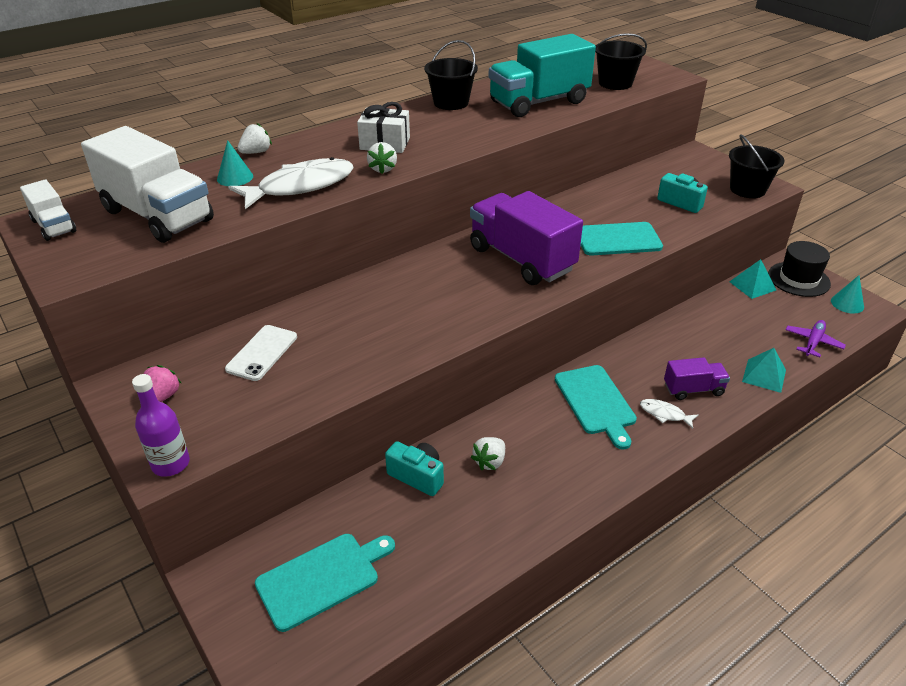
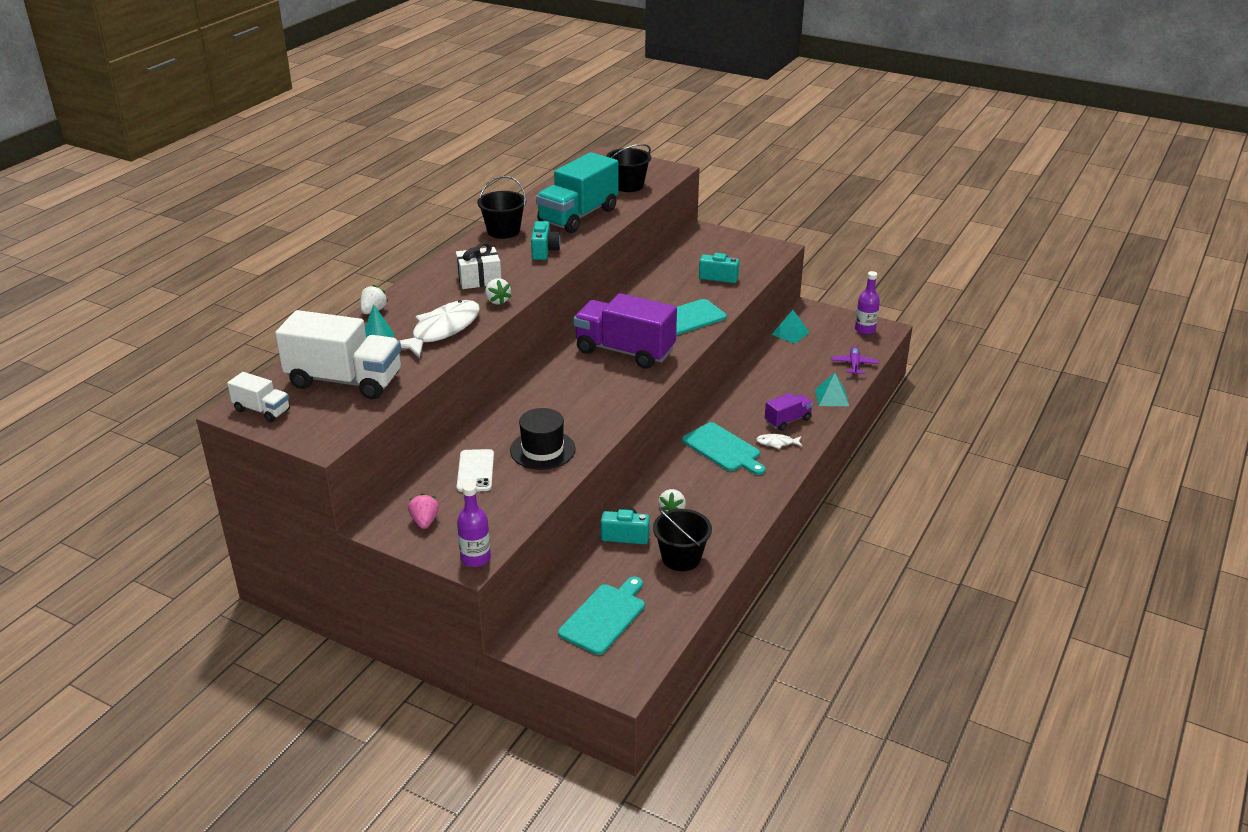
camera: 25 degrees left, 5 degrees down
(475, 129) = (544, 251): none -> turquoise camera
(747, 189) = (763, 254): black bucket -> black bucket (681, 558)
(798, 279) = (822, 319): black hat -> black hat (542, 450)
(847, 303) = (865, 330): turquoise cone -> purple bottle

